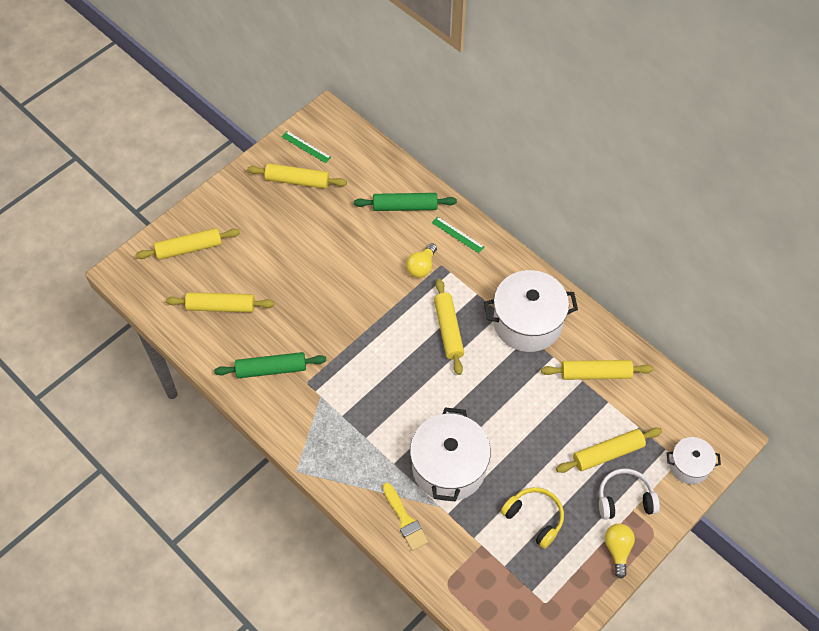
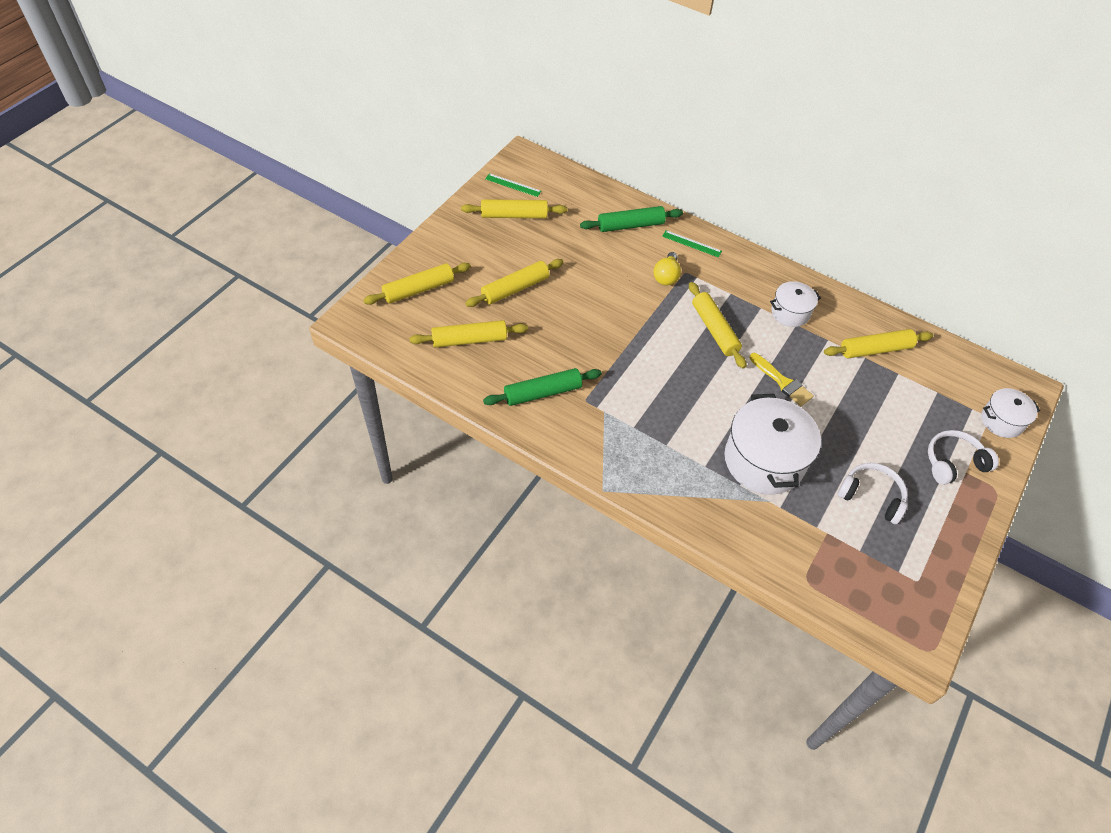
camera: 15 degrees left, 5 degrees down
(405, 519) = (737, 521): yellow brush -> yellow brush (782, 382)
(527, 322) = (790, 312): white pot -> white pot, size x0.54
(534, 518) = (871, 496): yellow headphones -> white headphones
(607, 453) = (918, 422): yellow rolling pin -> yellow rolling pin (515, 289)
(617, 550) = (968, 513): yellow light bulb -> none

